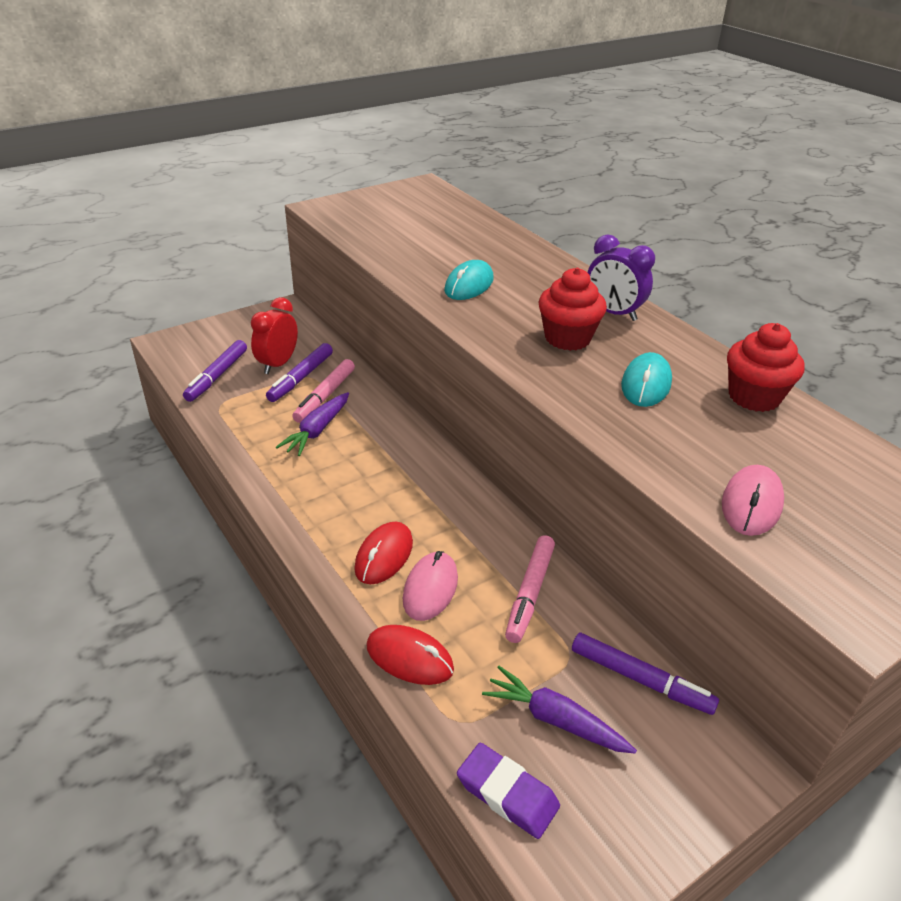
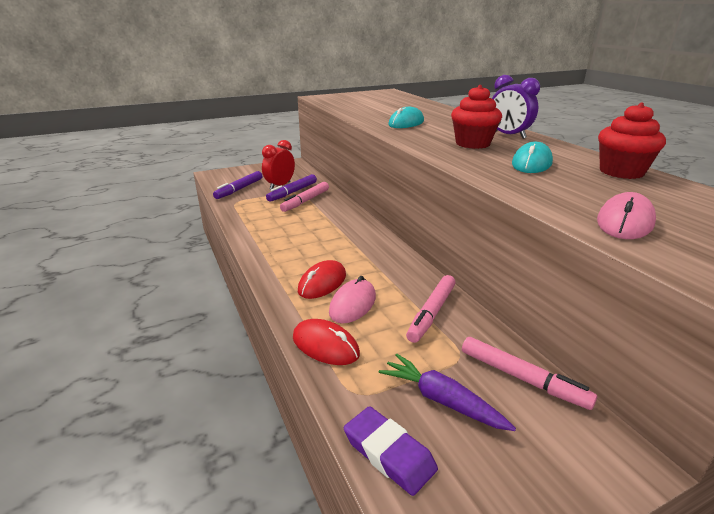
camera: 10 degrees right, 10 degrees down
(317, 430) = (295, 216): purple carrot -> none
(640, 680) = (522, 378): purple marker -> pink marker

